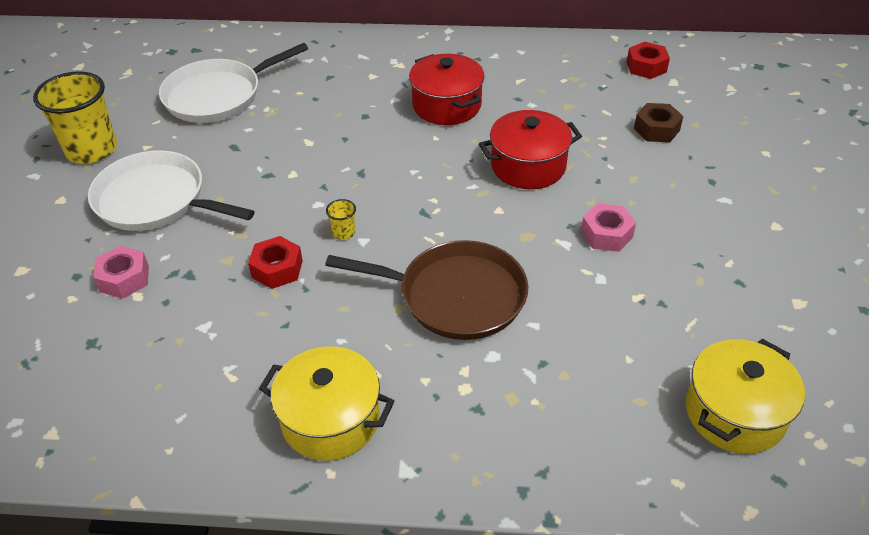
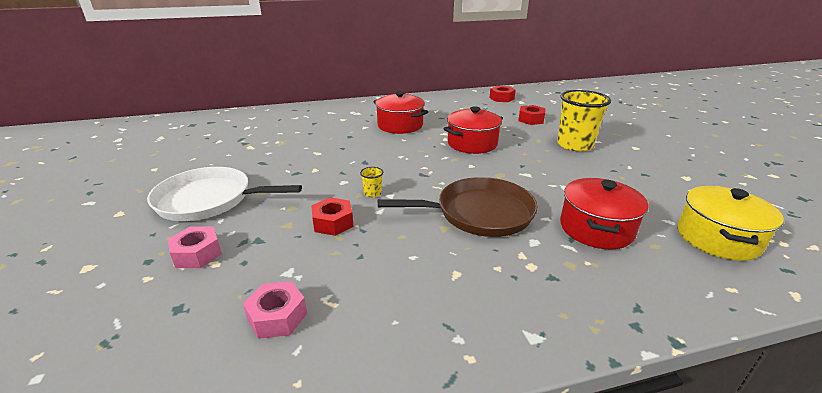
camera: 20 degrees left, 15 degrees down
(92, 150) = (141, 180): yellow cup -> yellow cup (575, 145)
(218, 96) = (237, 140): white pan -> none
(330, 419) = (441, 314): yellow pot -> none
(586, 357) = (596, 229): none -> red pot
(606, 234) = (547, 166): pink nut -> pink nut (277, 316)
(656, 129) = (531, 119): brown nut -> red nut

